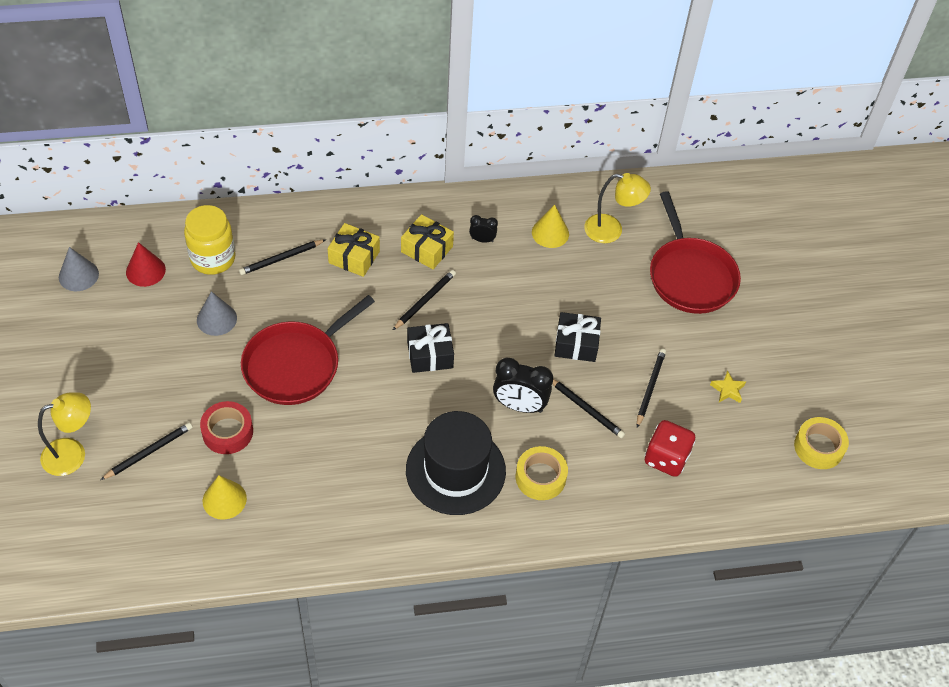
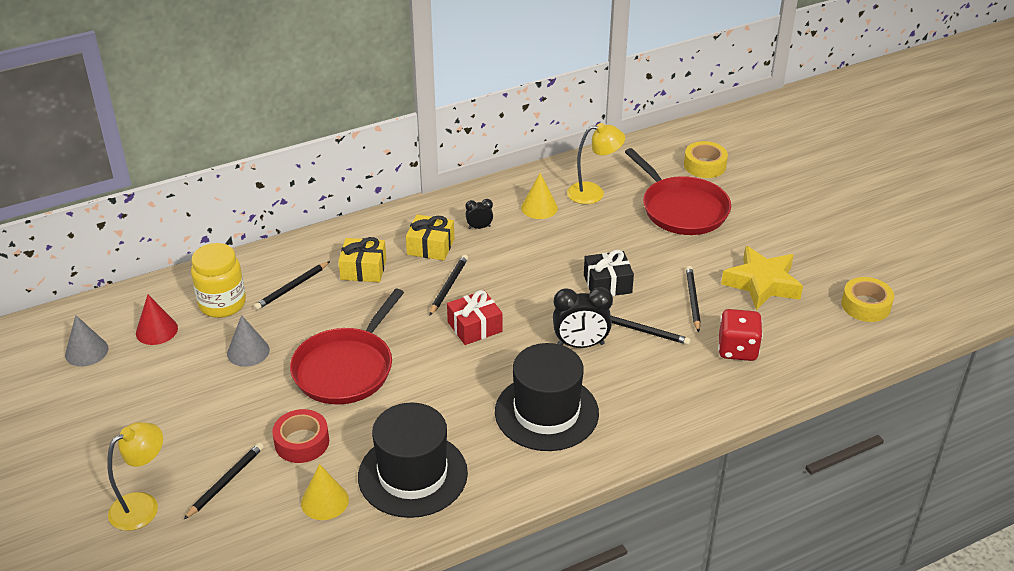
camera: 15 degrees left, 15 degrees down
(310, 497) = (412, 475): none -> black hat
(430, 355) = (474, 327): black gift -> red gift
(540, 477) = (630, 396): yellow tape -> yellow tape (704, 165)
(727, 390) = (762, 284): yellow star -> yellow star, size x2.30

